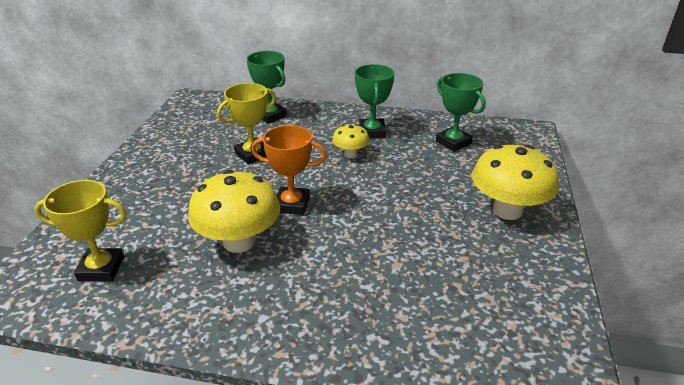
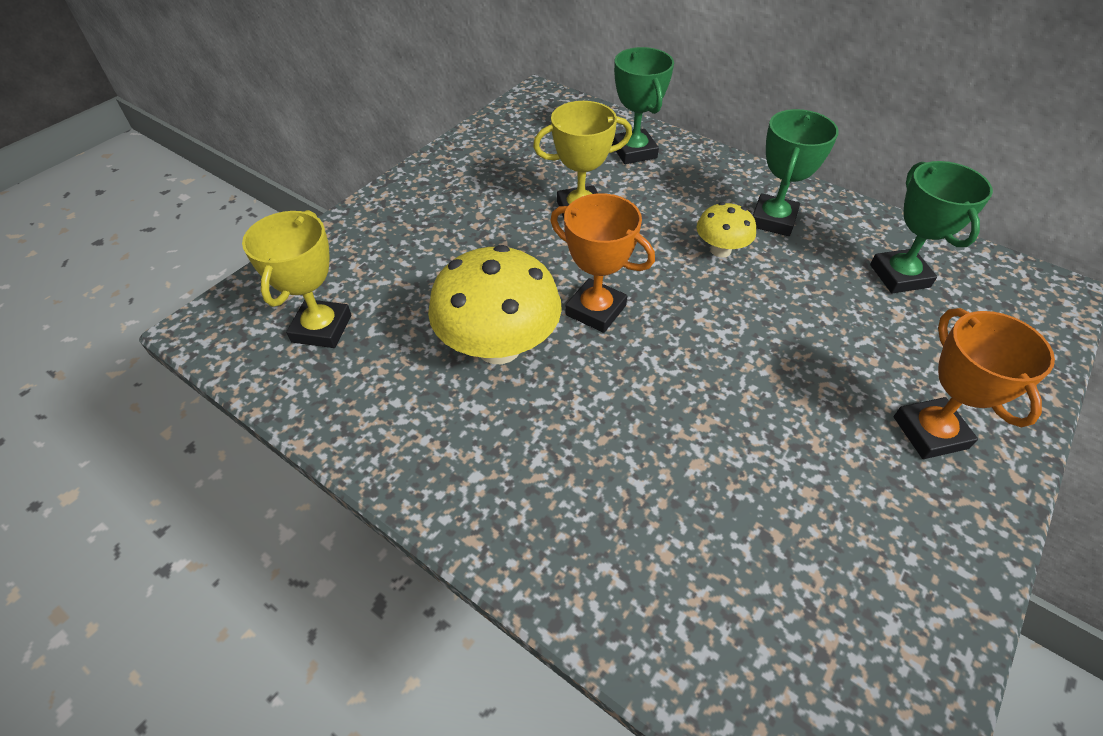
camera: 25 degrees right, 15 degrees up
(101, 269) = (321, 328): yellow trophy -> yellow trophy turned 75 degrees clockwise
(507, 210) = (930, 432): yellow mushroom -> orange trophy

